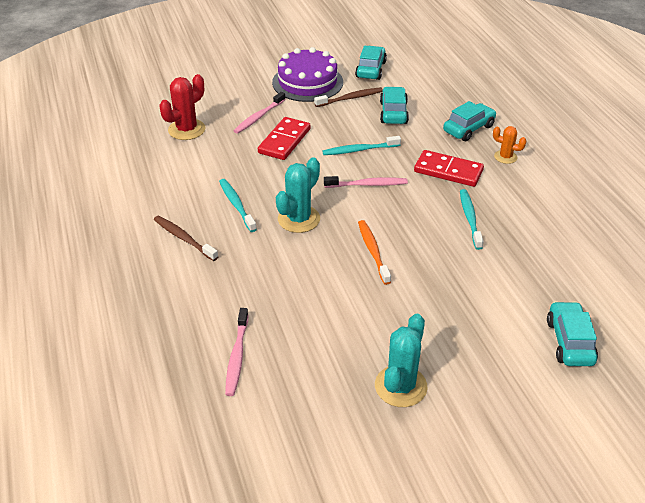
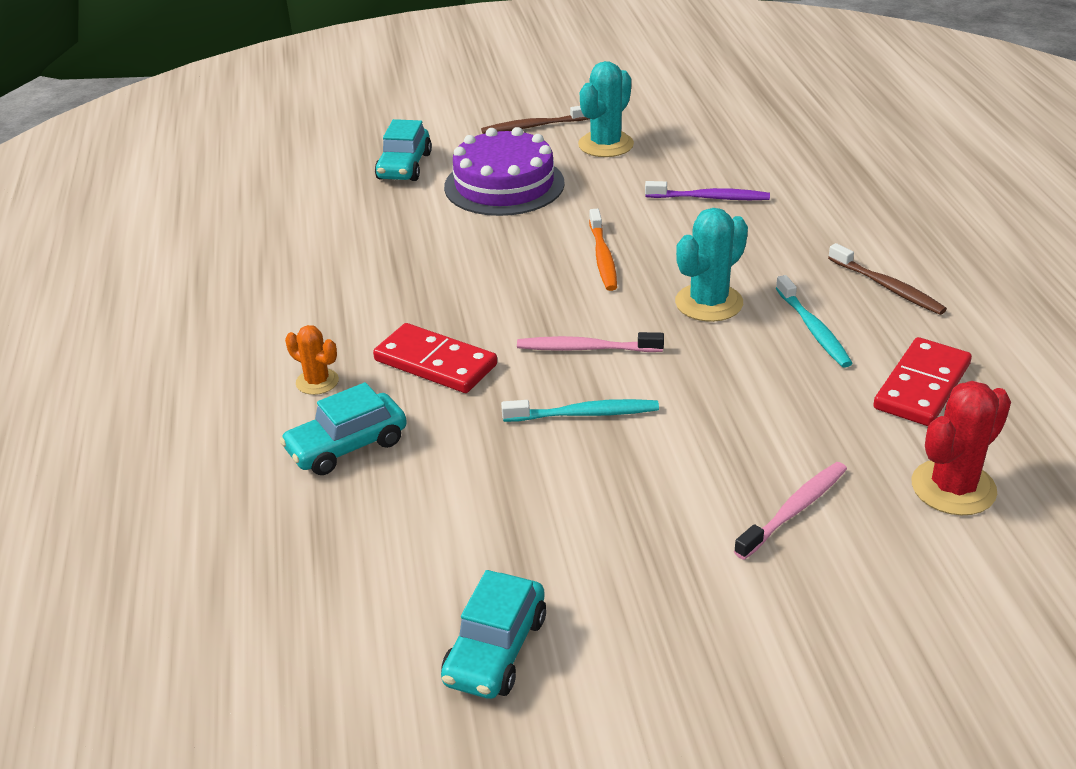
camera: 170 degrees left, 5 degrees down
(237, 356) = (784, 171): pink toothbrush -> none
(284, 141) = (733, 444): red domino -> red domino (921, 386)
(301, 317) = (710, 198): none -> purple toothbrush
(307, 82) = (674, 615): purple cake -> purple cake (504, 185)
(350, 98) = (573, 550): brown toothbrush -> brown toothbrush (533, 126)
(393, 113) = (486, 499): turquoise car -> none
(470, 218) = (442, 289): turquoise toothbrush -> none

